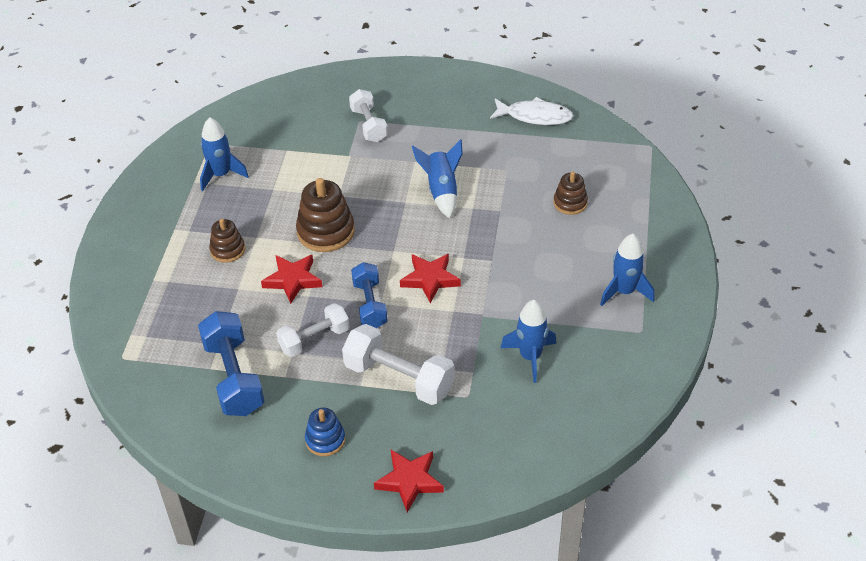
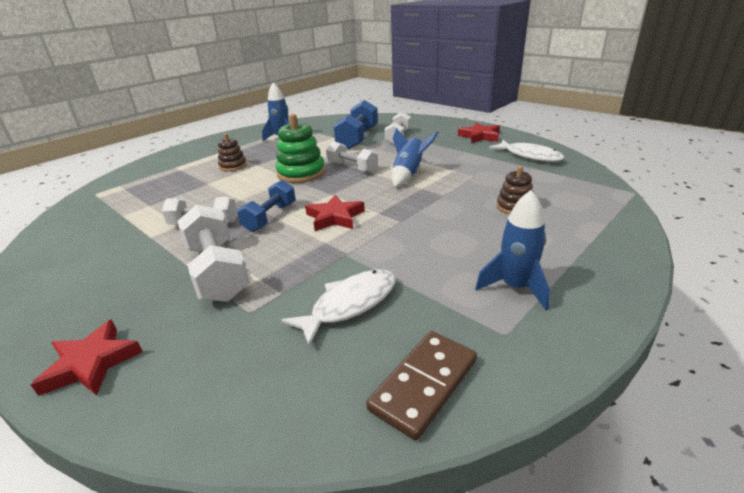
camera: 35 degrees right, 15 degrees down
(234, 377) = (124, 225): blue dumbbell -> blue dumbbell (358, 138)
(293, 280) = (244, 189): red star -> red star (480, 136)
(325, 440) = (99, 290): blue stacking toy -> none
(326, 232) = (301, 173): brown stacking toy -> green stacking toy
(372, 201) = (352, 168): none -> white dumbbell
(530, 357) = (350, 304): blue rocket -> white fish
(621, 386) = (424, 385): none -> brown domino

